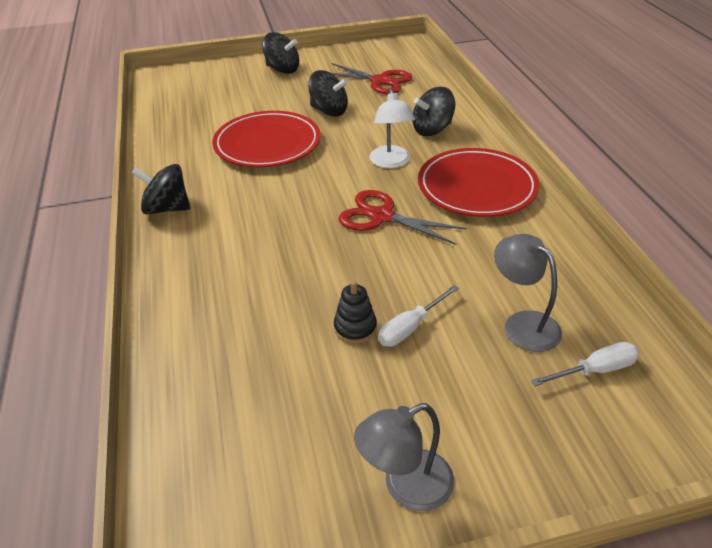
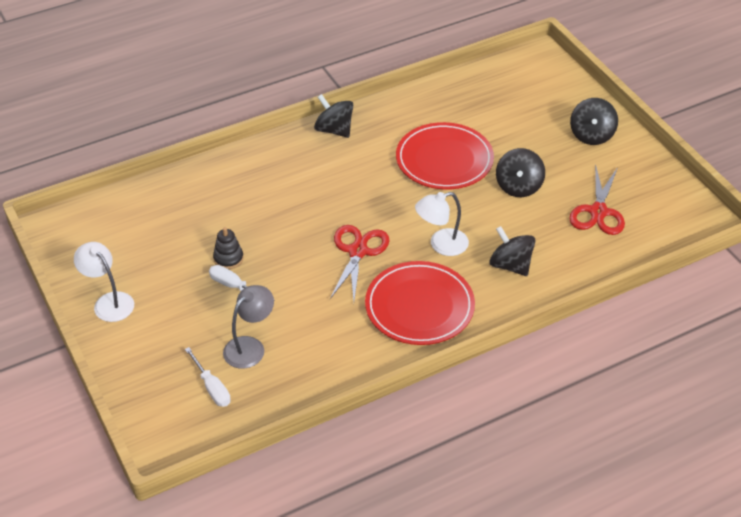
camera: 75 degrees right, 5 degrees up
(166, 208) = (334, 130): black spinning top -> black spinning top turned 45 degrees counterclockwise
(406, 487) = (109, 302): grey lamp -> white lamp

